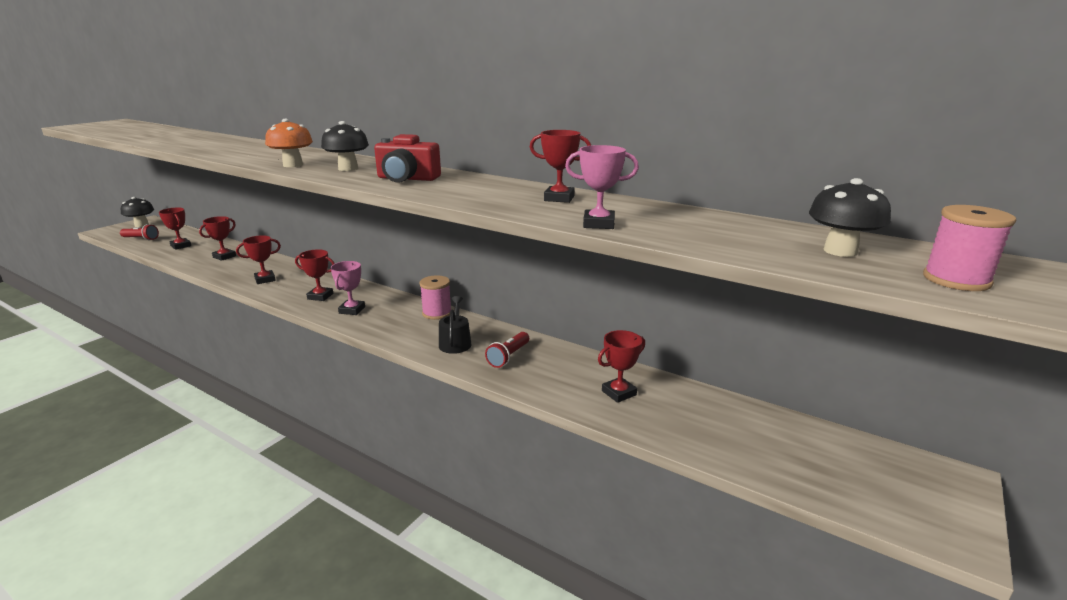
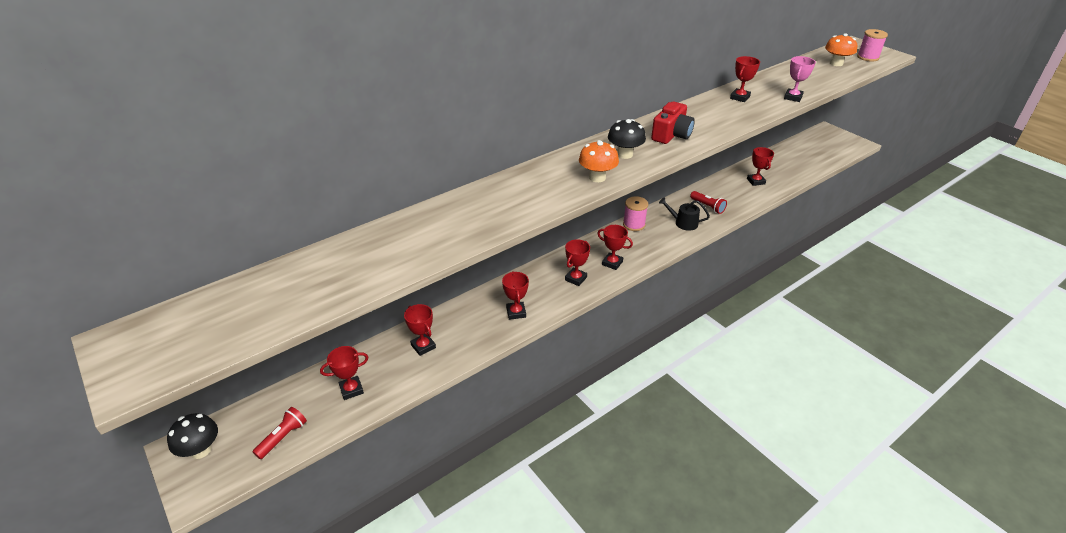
camera: 70 degrees left, 15 degrees up
(352, 310) = (612, 263): pink trophy -> red trophy
(840, 251) = (836, 63): black mushroom -> orange mushroom

